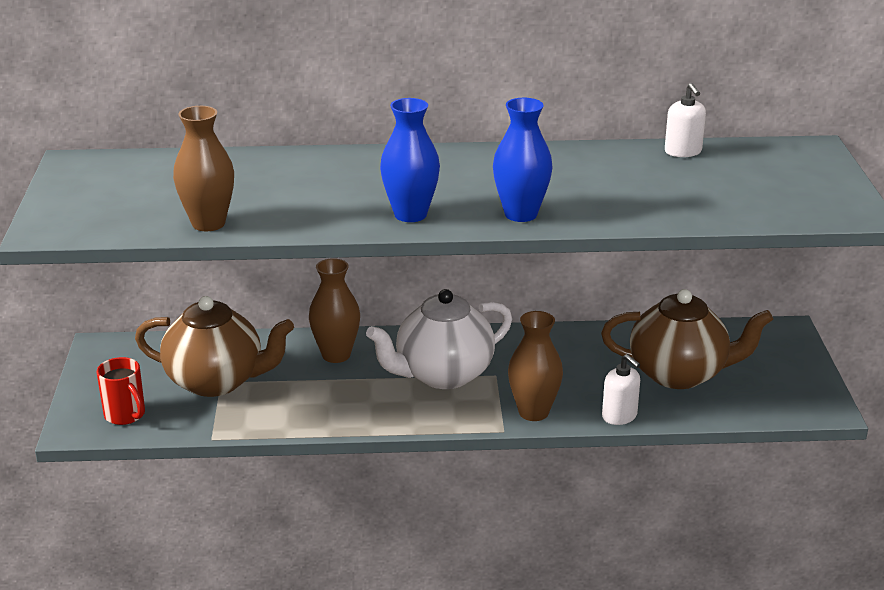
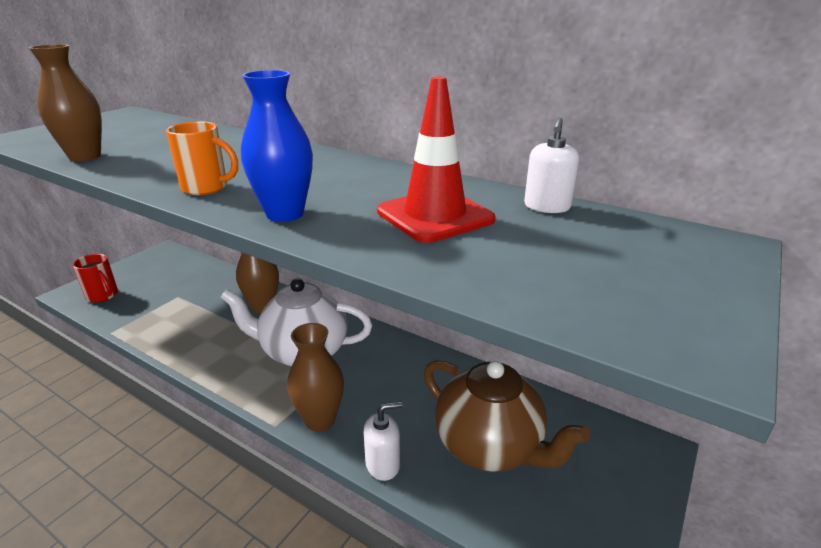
camera: 35 degrees right, 0 degrees up
(126, 415) = (103, 296): red mug -> red mug turned 45 degrees counterclockwise
(217, 381) = (177, 295): brown teapot -> none
(410, 214) = (206, 188): blue vase -> orange mug
(619, 416) = (383, 464): white soap dispenser -> white soap dispenser turned 105 degrees counterclockwise
(624, 182) = (435, 216): none -> red traffic cone

